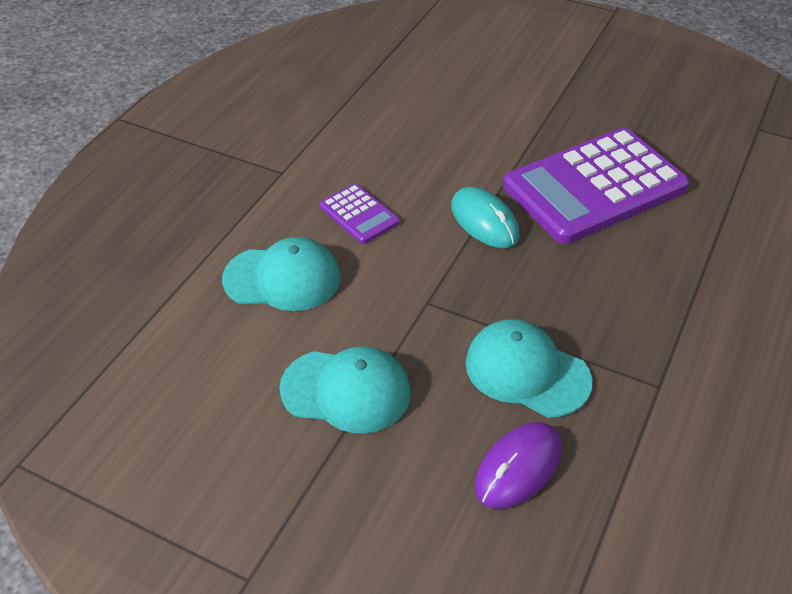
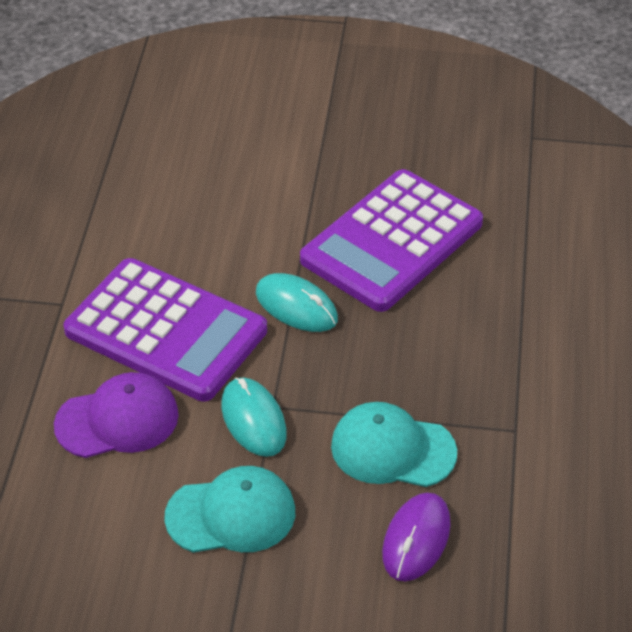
camera: 20 degrees left, 0 degrees up
(282, 278) = (117, 420): turquoise cap -> purple cap
(359, 214) = (165, 331): purple calculator -> purple calculator, size x2.23
(404, 309) = (253, 420): none -> turquoise mouse

